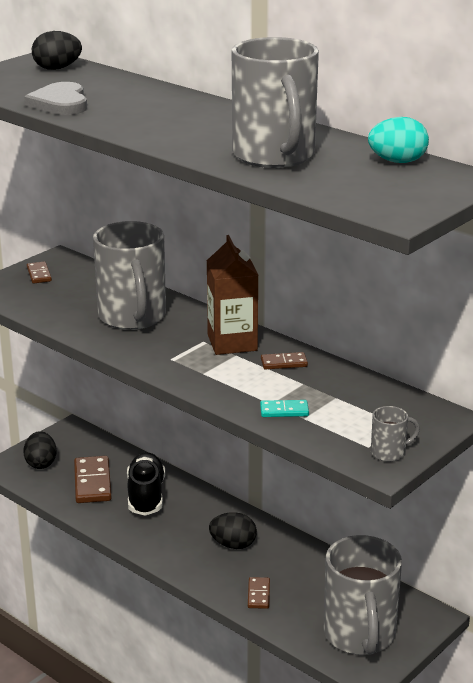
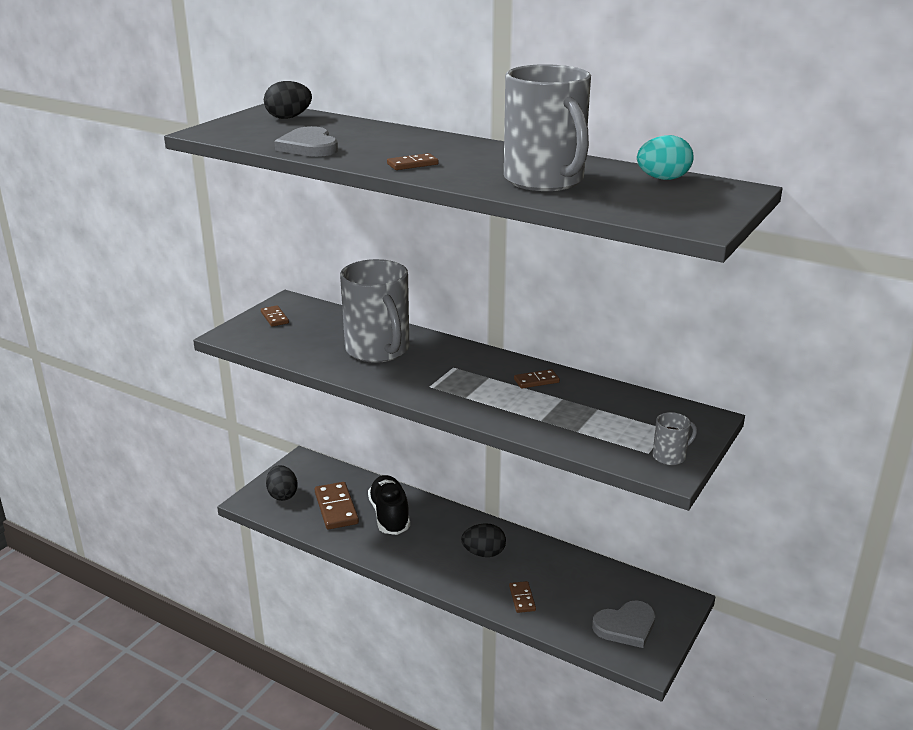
camera: 10 degrees left, 0 degrees up
(152, 129) = (412, 164): none -> brown domino
(232, 343) = (481, 366): brown carton -> none
(284, 411) = (556, 426): turquoise domino -> none
(359, 635) = (626, 626): grey mug -> grey heart

